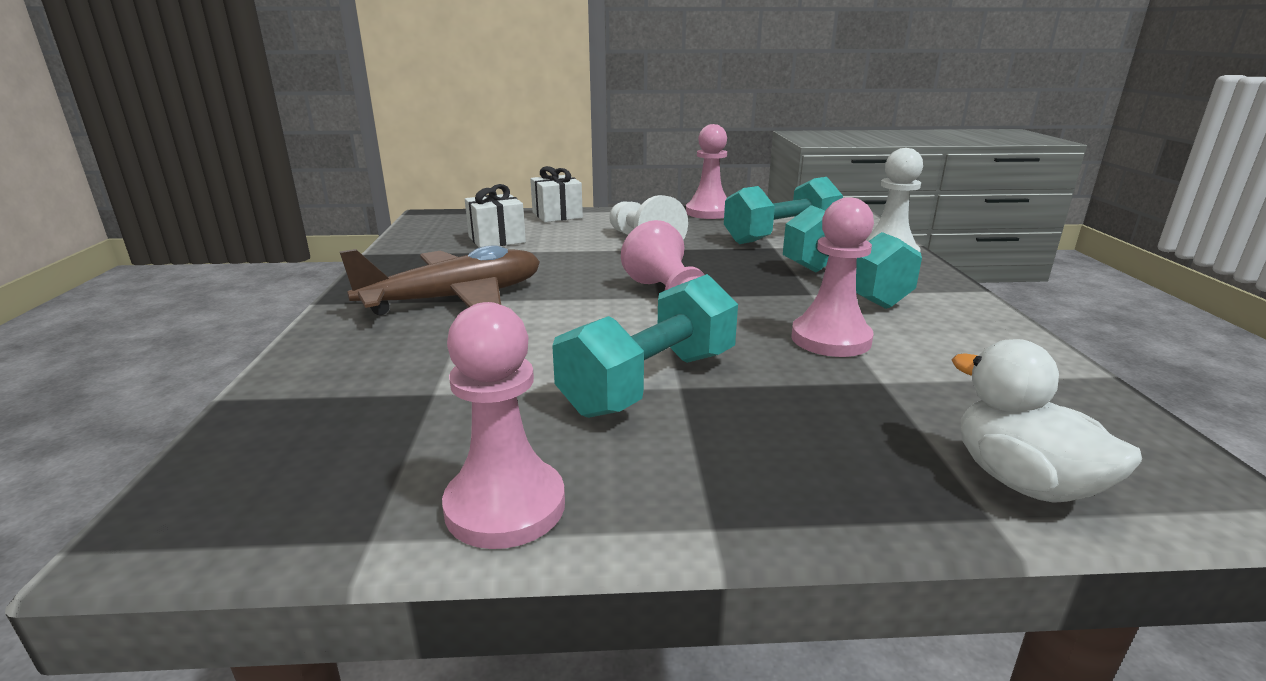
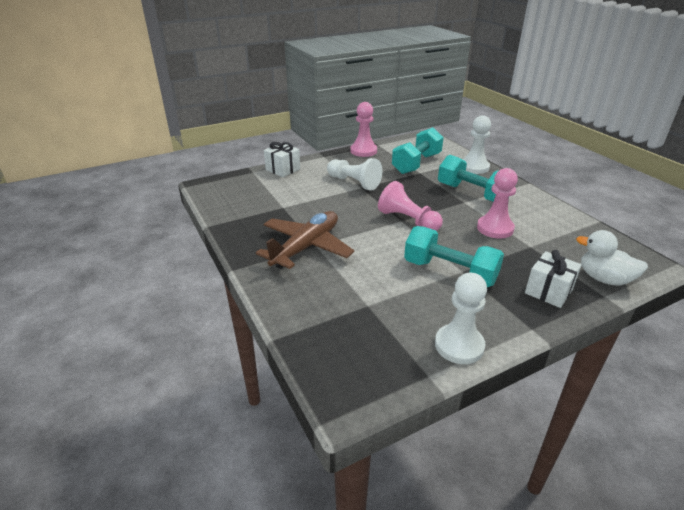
camera: 25 degrees left, 10 degrees up
(496, 239) = (272, 197): white gift -> white gift (548, 291)
(505, 506) = (459, 345): pink pawn -> white pawn
(650, 382) = (449, 272): turquoise dumbbell -> turquoise dumbbell turned 75 degrees counterclockwise

